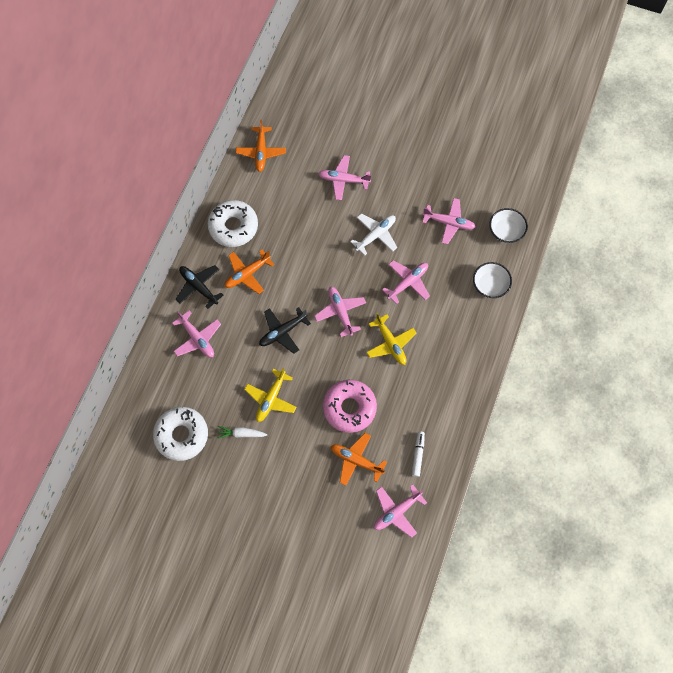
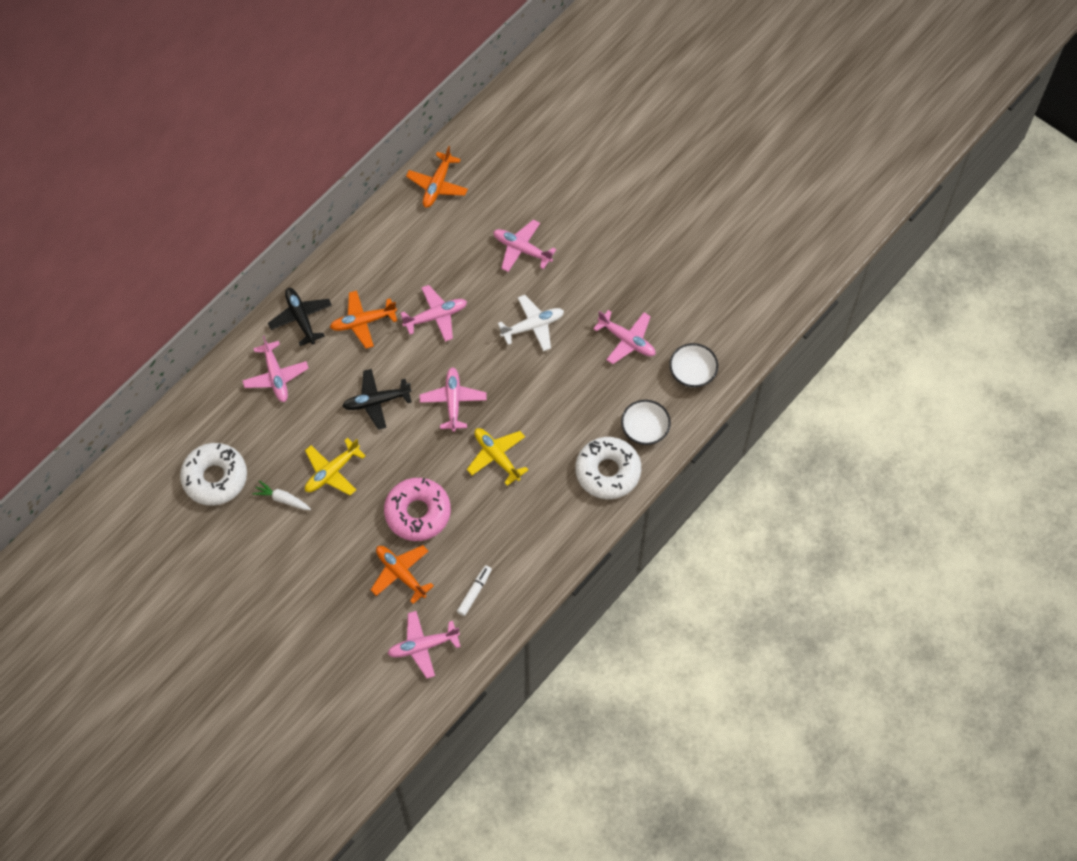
camera: 20 degrees right, 5 degrees down
(233, 227) = (369, 262): white donut -> white donut (607, 471)
(390, 343) = (496, 456): yellow plane -> yellow plane turned 150 degrees clockwise
(407, 282) = (547, 394): pink plane -> pink plane (436, 316)

